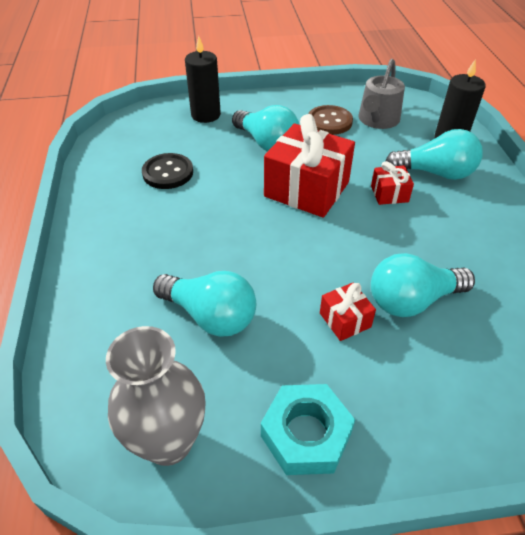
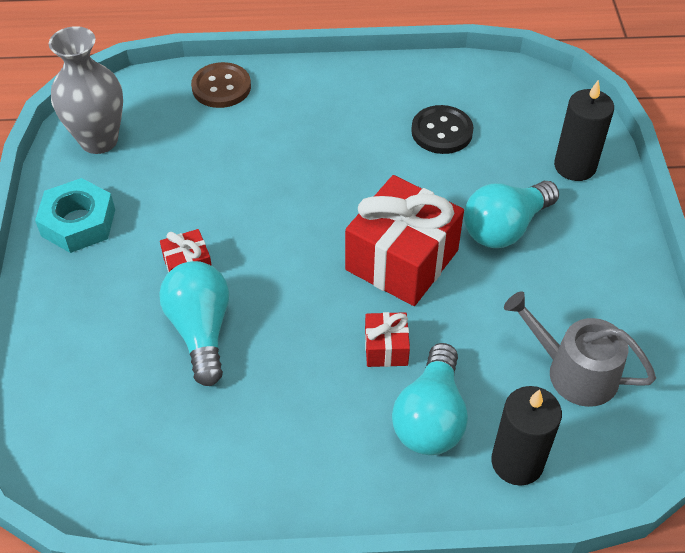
camera: 95 degrees right, 5 degrees up
(210, 316) = (216, 166): turquoise light bulb -> none
(329, 122) = (565, 307): brown button -> brown button (221, 87)

